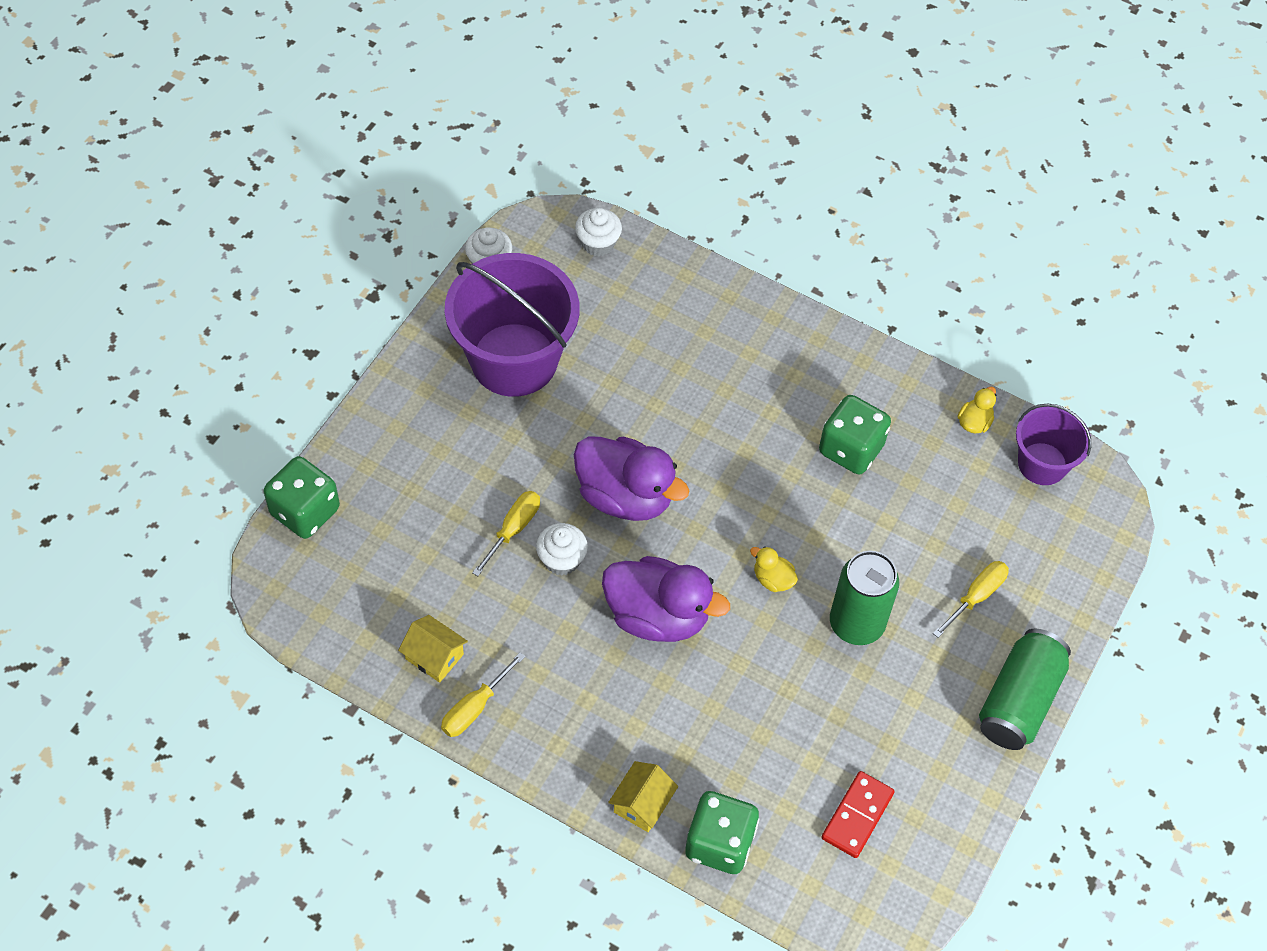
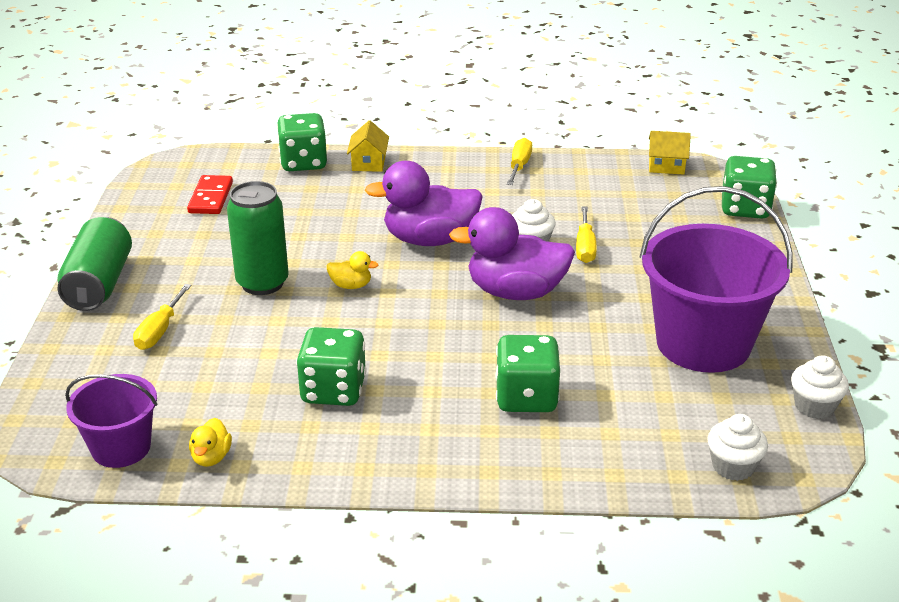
camera: 155 degrees right, 25 degrees down
(434, 656) = (571, 177): yellow house -> yellow house (666, 166)
(700, 370) = (526, 398): none -> green dice

